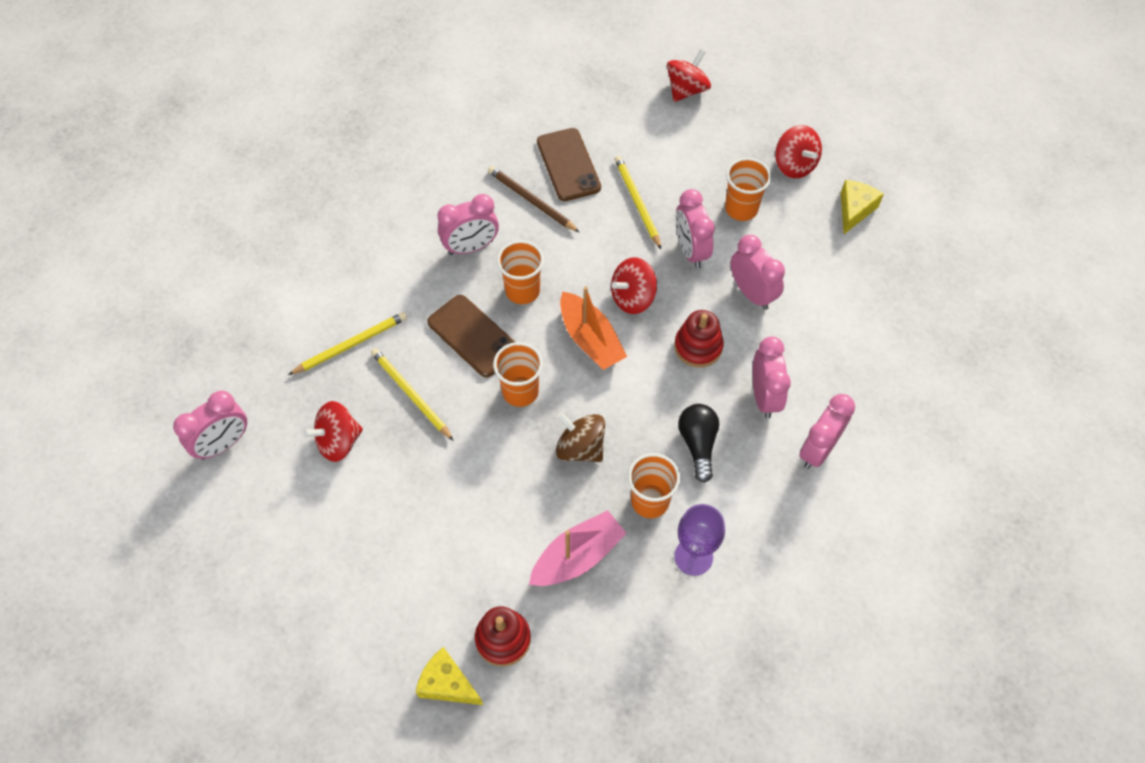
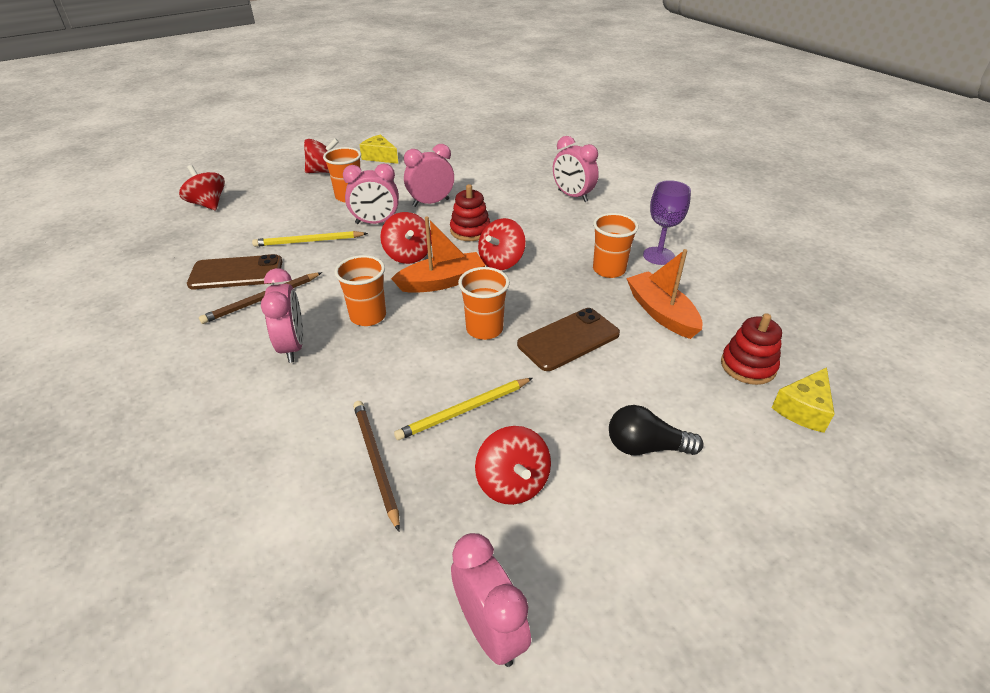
camera: 80 degrees left, 20 degrees down
(351, 344) = (375, 461): yellow pencil -> brown pencil
(473, 336) = (407, 355): brown phone -> brown phone (568, 339)
(577, 557) = (661, 313): pink boat -> orange boat
(580, 448) = (553, 300): brown spinning top -> none
(641, 388) = (501, 262): none -> red spinning top
(698, 444) = (560, 242): black light bulb -> black light bulb (646, 447)
(764, 396) = (524, 210): pink clock -> none

